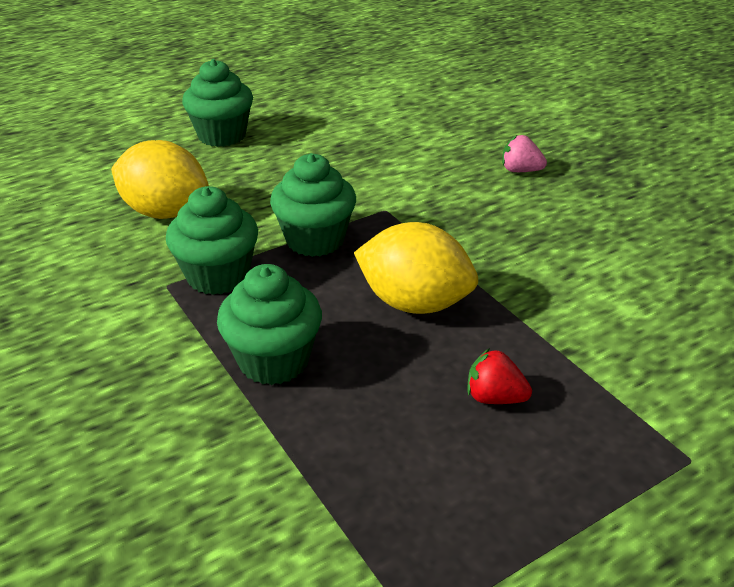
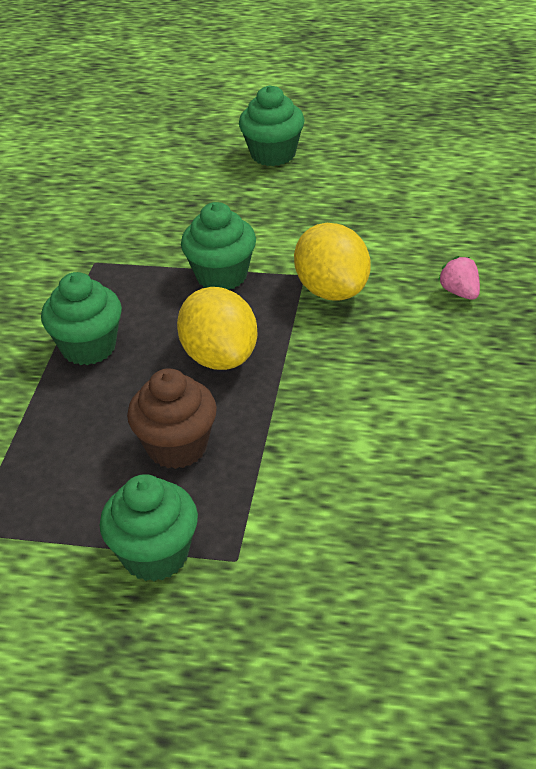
camera: 45 degrees right, 5 degrees up
(165, 212) = (157, 205): yellow lemon -> yellow lemon (332, 290)
(218, 276) = (129, 271): green cupcake -> green cupcake (155, 555)
(494, 398) = (177, 447): red strawberry -> brown cupcake

